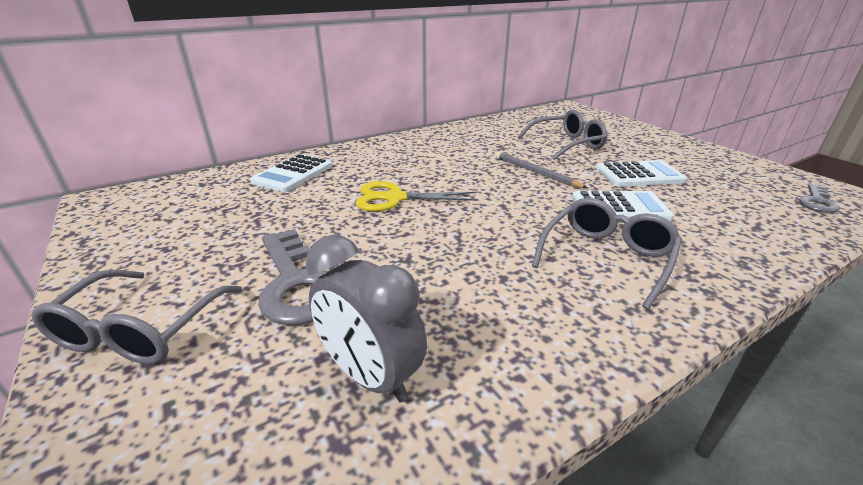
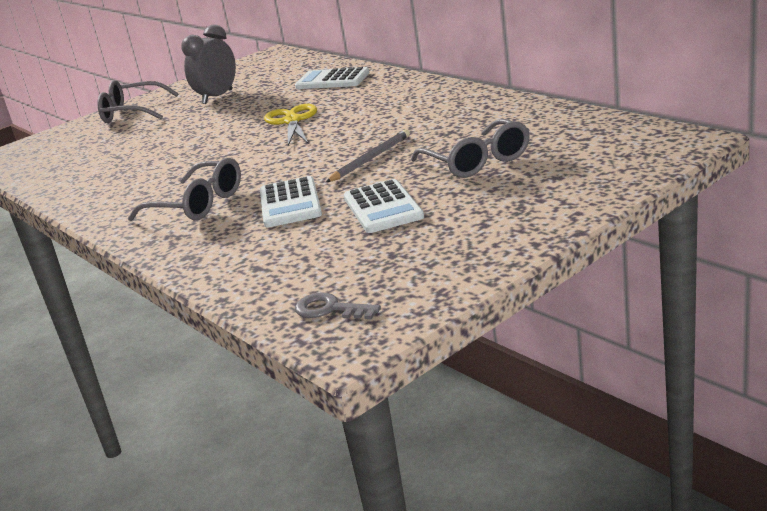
camera: 85 degrees right, 5 degrees down
(296, 284) = (169, 128): grey key -> none
(370, 376) = (90, 163): grey clock -> grey clock (217, 97)

